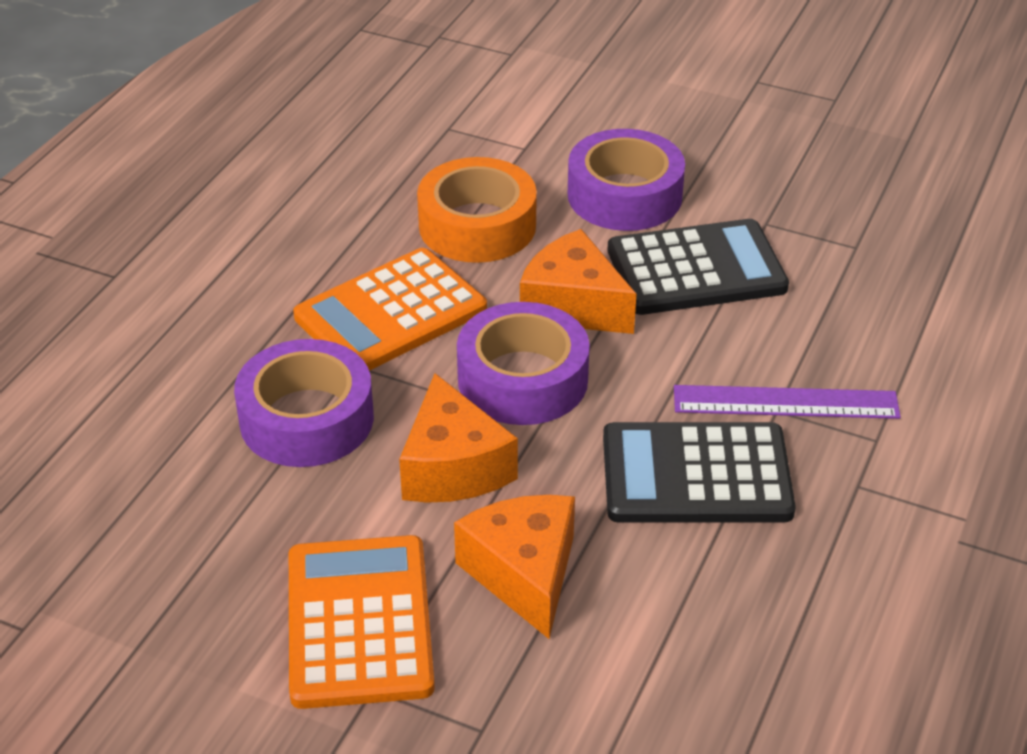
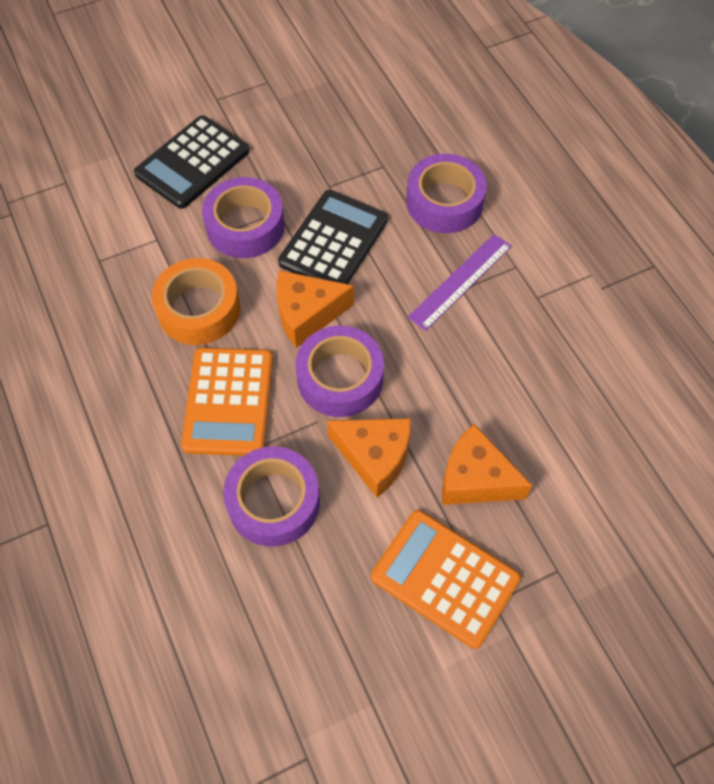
camera: 50 degrees left, 20 degrees up
(696, 475) = (474, 355): black calculator -> black calculator (192, 163)
(879, 324) = (444, 202): none -> purple tape

